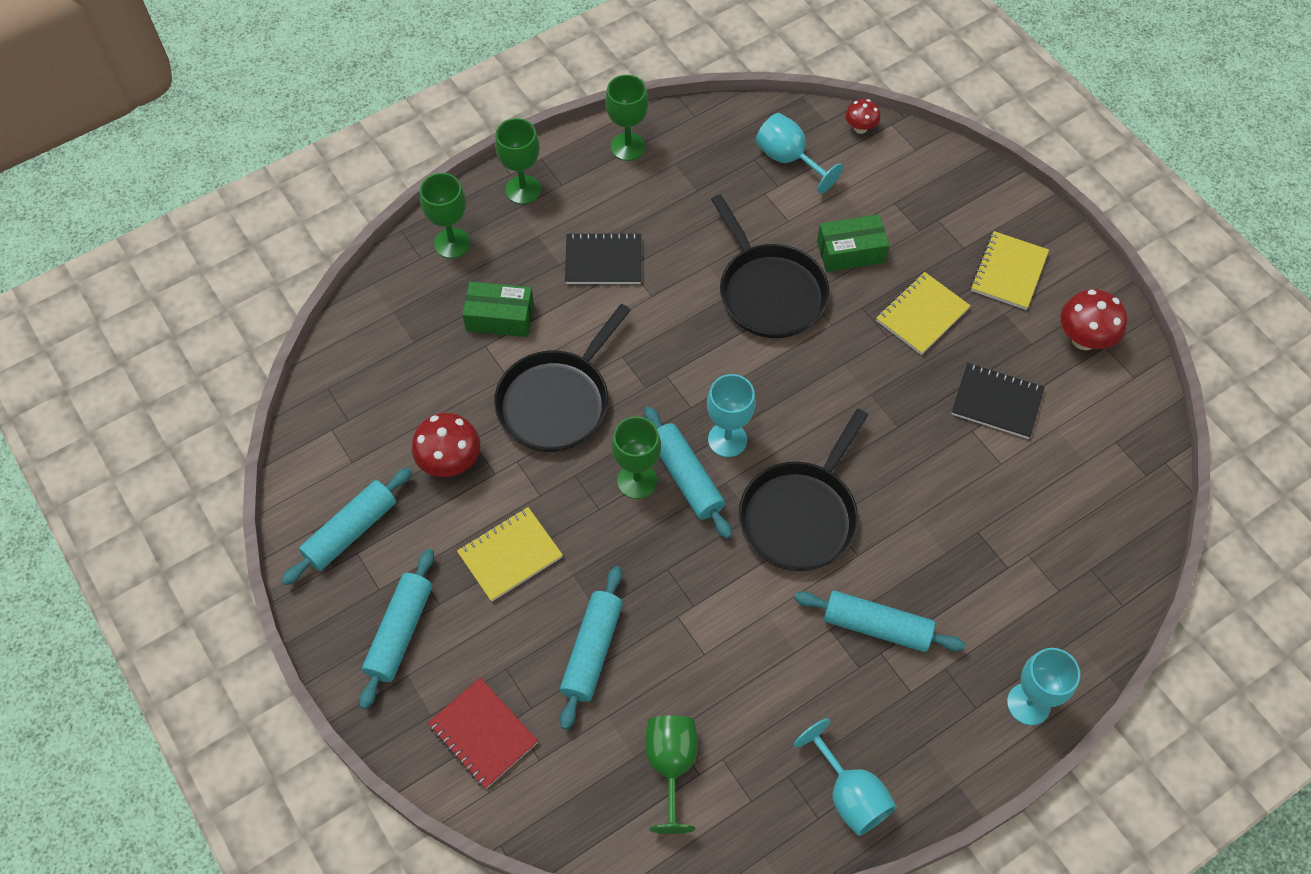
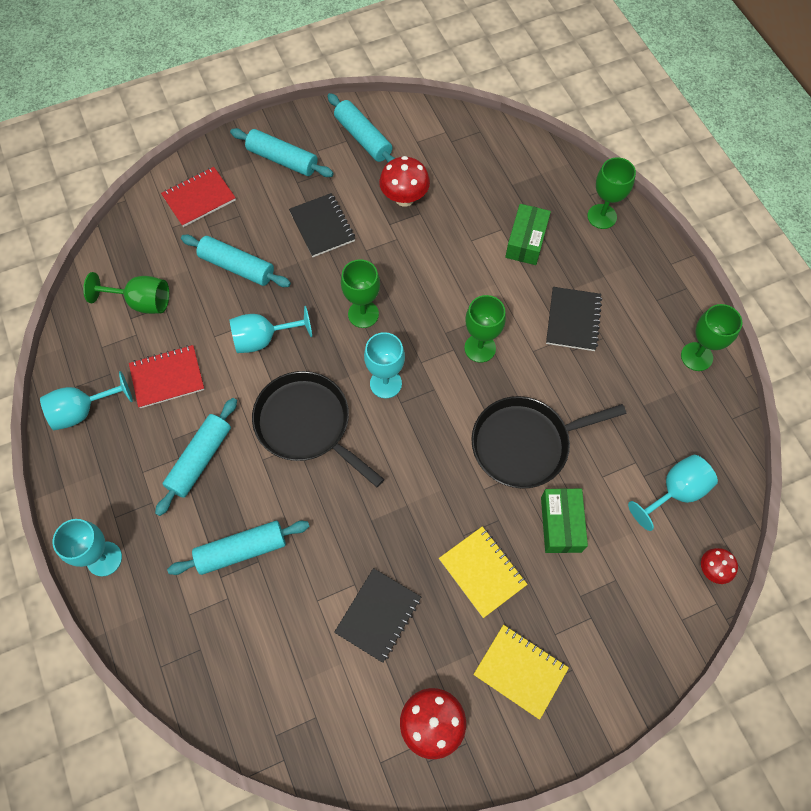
camera: 100 degrees right, 5 degrees up
(510, 555) = (322, 226): yellow notebook -> black notebook
(523, 190) = (653, 271): green goblet -> green goblet (480, 348)
(557, 401) = (443, 270): black pan -> none
(686, 477) = (358, 348): turquoise rolling pin -> turquoise rolling pin (241, 550)
(696, 591) = (263, 339): none -> turquoise goblet
(777, 697) = (167, 377): none -> red notebook

